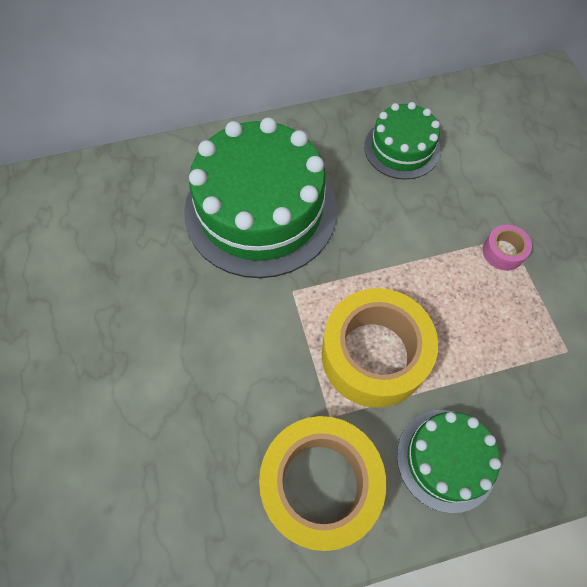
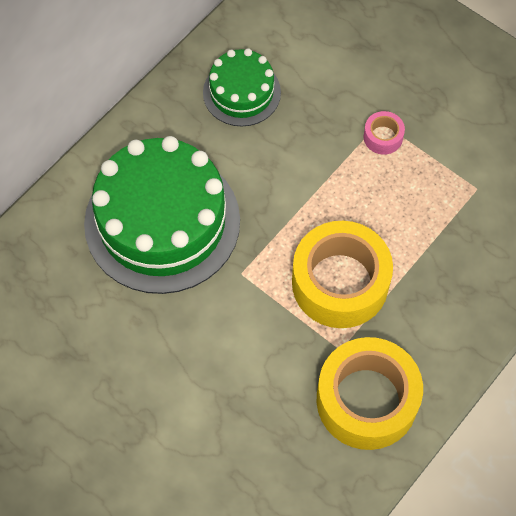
camera: 35 degrees left, 0 degrees up
(446, 459) = (441, 324): green cake -> none

